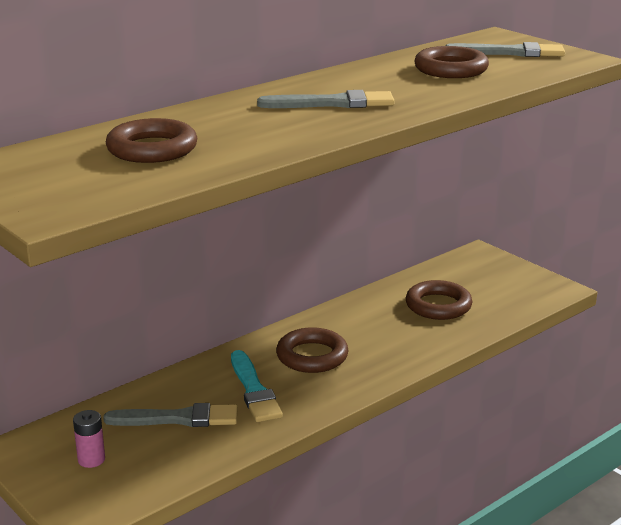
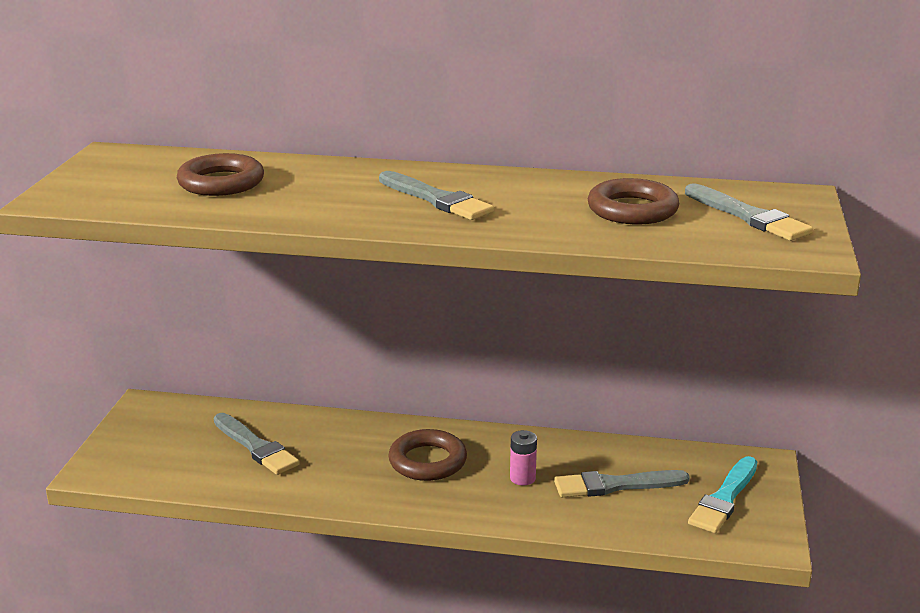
camera: 50 degrees right, 0 degrees up
(91, 459) = (162, 439): pink battery -> pink battery (522, 478)
(254, 390) = (338, 459): turquoise brush -> turquoise brush (724, 498)
(438, 305) = (615, 485): brown ring -> grey brush

